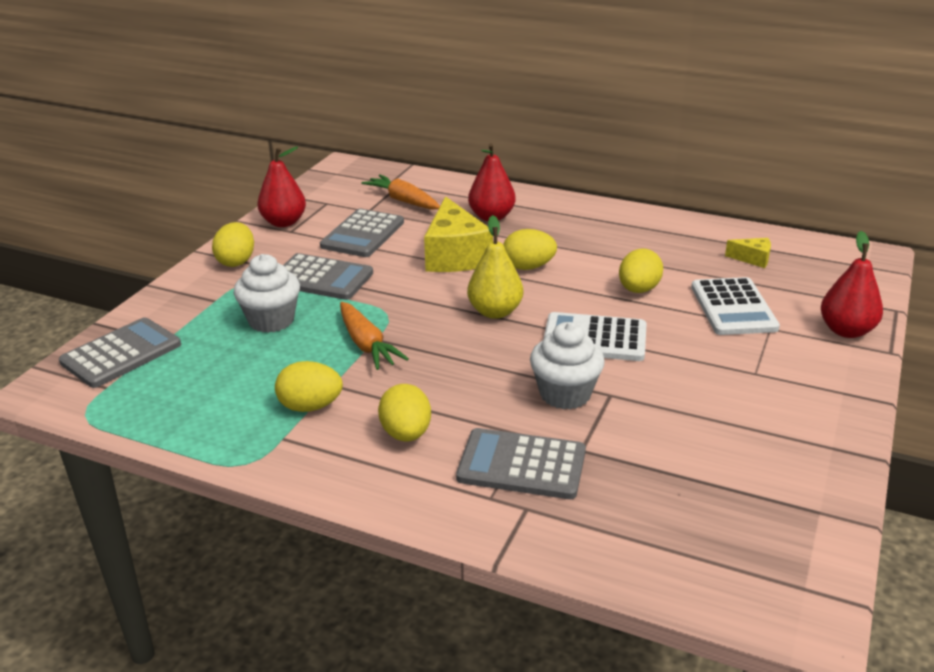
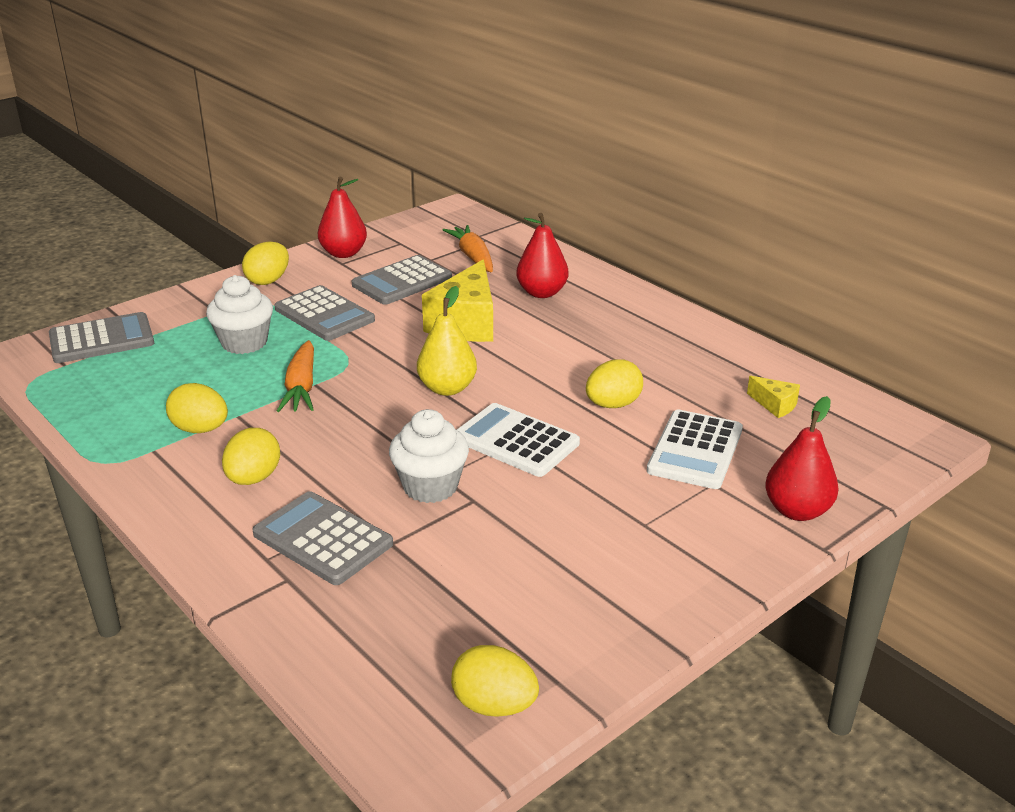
camera: 25 degrees right, 0 degrees up
(528, 267) = (525, 352): yellow egg -> yellow egg (494, 705)

